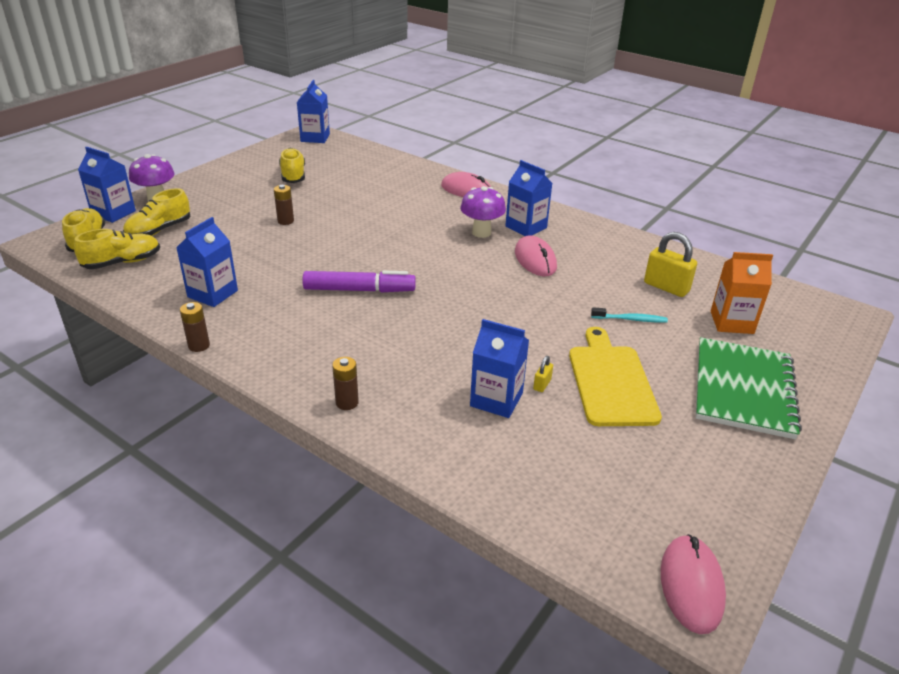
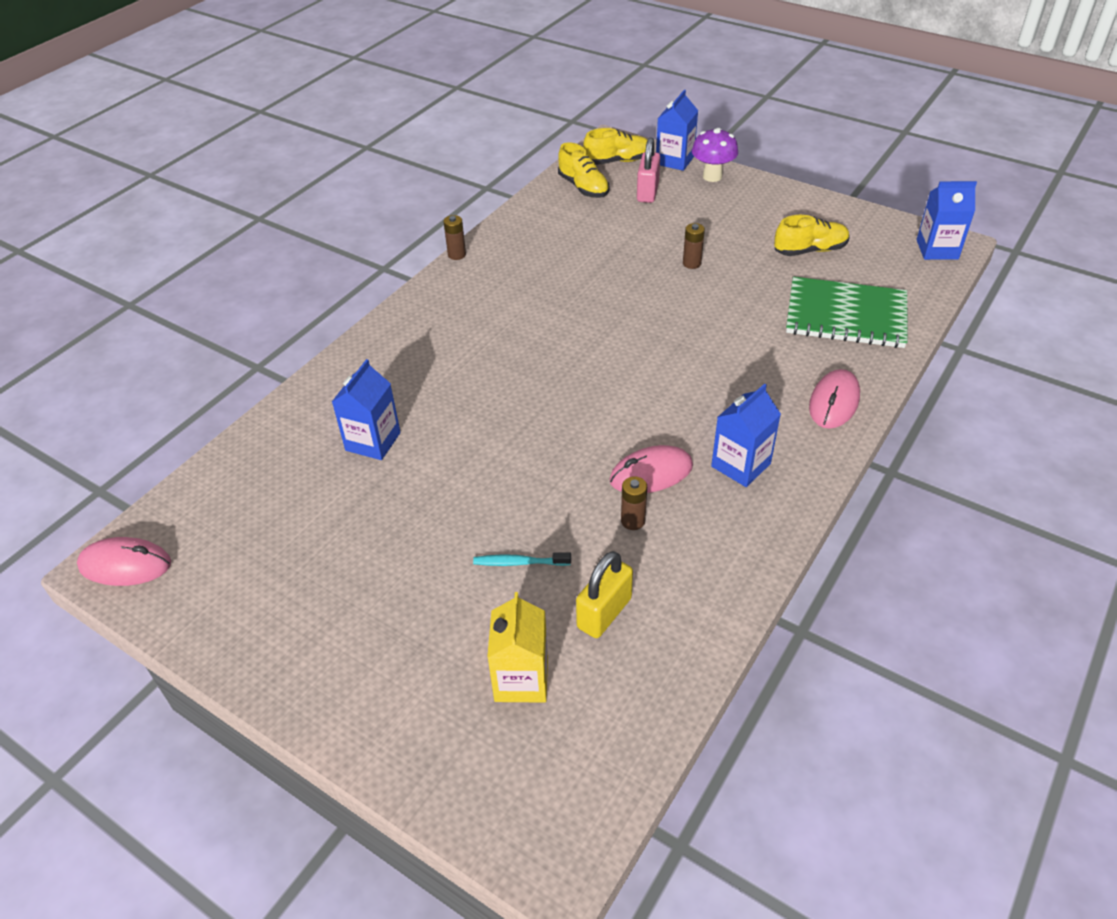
camera: 90 degrees right, 10 degrees up
(159, 230) = (647, 192): yellow shoe -> pink padlock
(212, 294) = (538, 245): blue carton -> none
(347, 402) = (375, 347): brown battery -> brown battery (633, 521)
(359, 290) = (557, 333): purple marker -> none
(481, 233) = (711, 421): purple mushroom -> none
(542, 384) = (394, 475): yellow padlock -> none
(611, 381) = (397, 533): yellow cutting board -> none
(630, 319) = (520, 562): turquoise toothbrush -> turquoise toothbrush turned 90 degrees clockwise
(731, 322) = (521, 679): orange carton -> yellow carton
(743, 389) = (376, 662): green notebook -> green notebook (846, 315)

